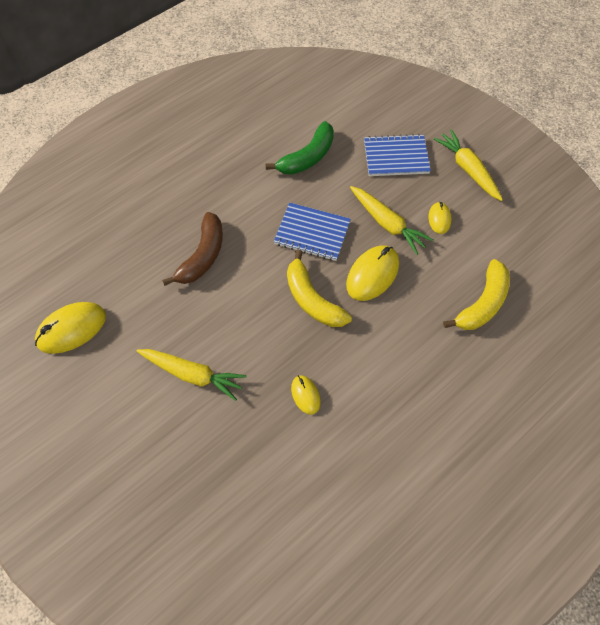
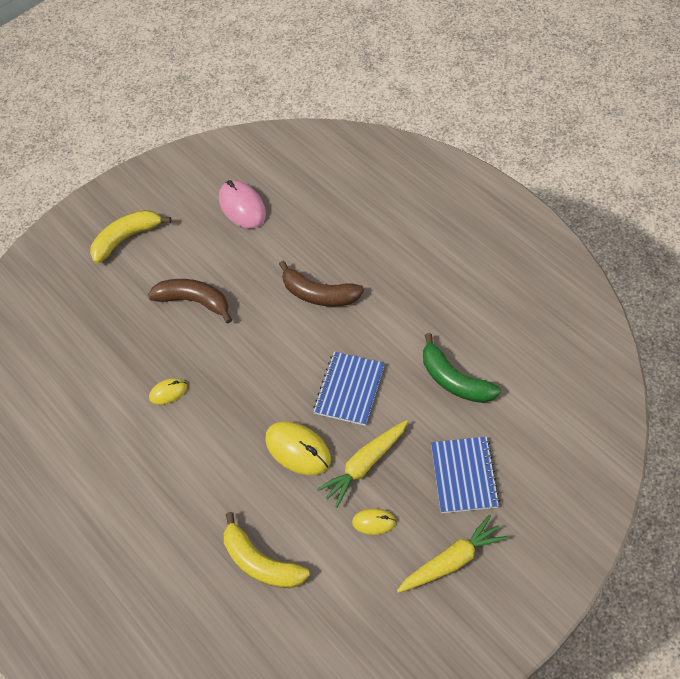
camera: 95 degrees right, 5 degrees down
(72, 329) = (242, 207): yellow mouse -> pink mouse
(193, 374) = (194, 301): yellow carrot -> brown banana
(312, 299) = (269, 393): yellow banana -> yellow banana (126, 238)

